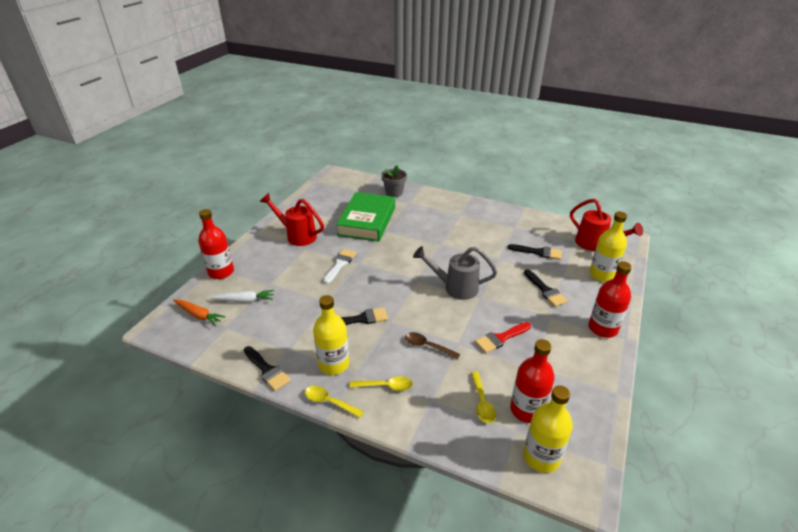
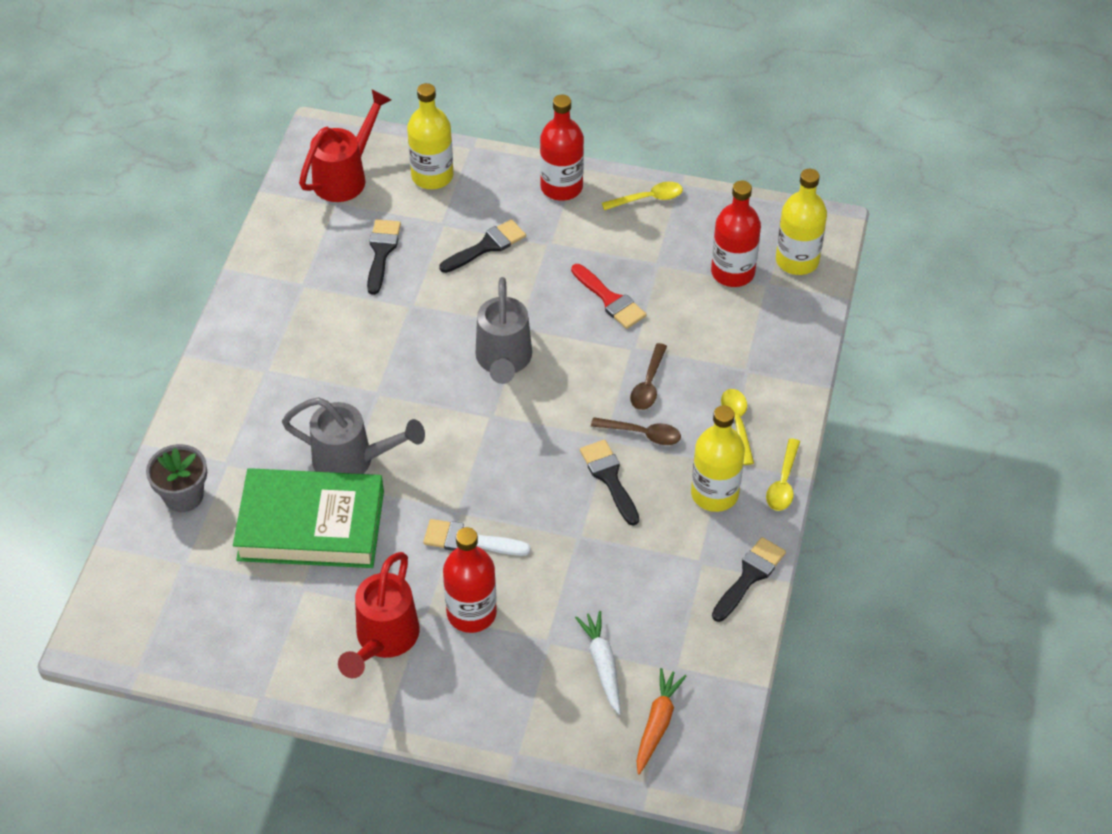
camera: 100 degrees left, 15 degrees up
(221, 272) = (530, 738): red bottle -> red bottle (471, 613)
(389, 338) = (642, 434): none -> brown spoon
(399, 234) = (353, 461): none -> grey watering can
(482, 402) = (734, 317): yellow spoon -> yellow spoon (648, 198)

